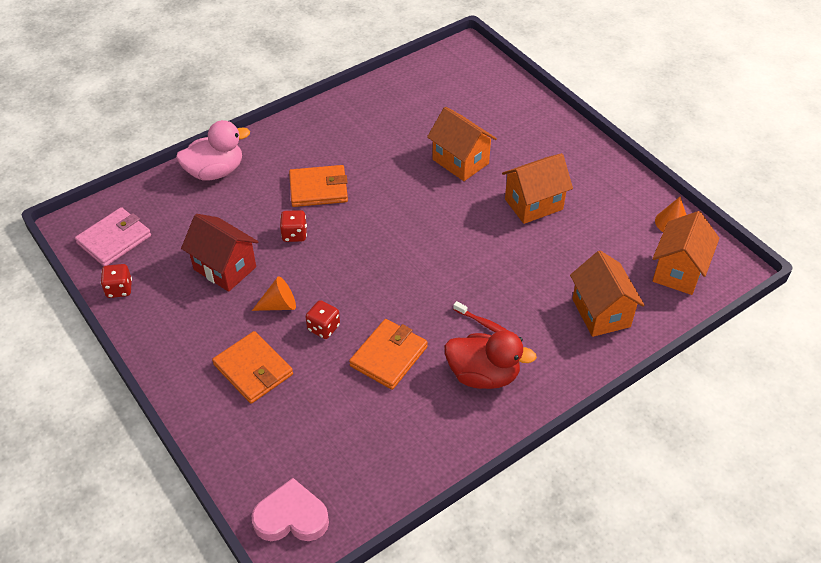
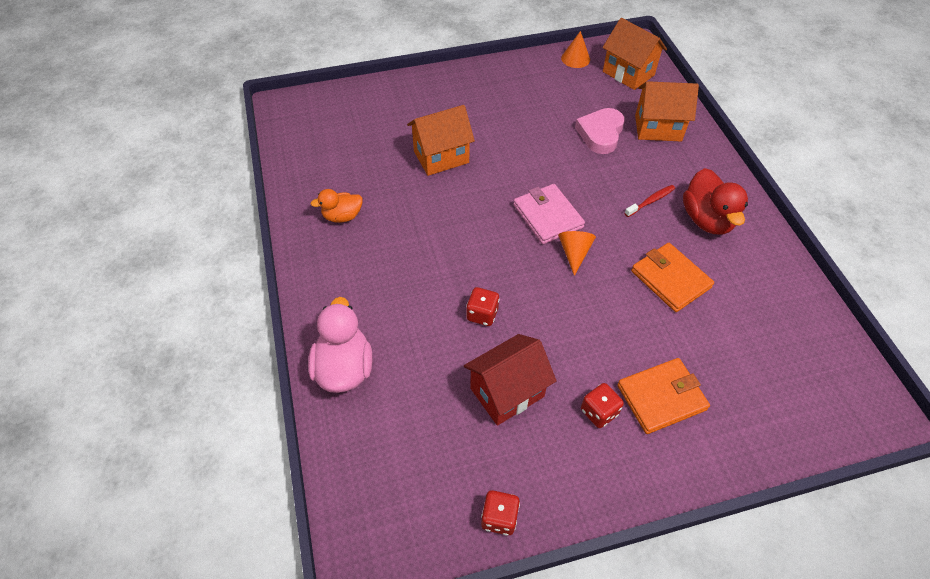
camera: 70 degrees left, 5 degrees up
(114, 239) = (410, 509): pink wallet -> pink wallet (548, 216)
(279, 305) = (579, 352): orange cone -> orange cone (574, 253)
(291, 517) = (847, 406): pink heart -> pink heart (600, 134)
(318, 189) = (423, 276): orange wallet -> none
(323, 328) = (621, 321): red dice -> red dice (599, 412)
(359, 124) = (342, 216): none -> orange duck
(483, 375) = (707, 219): red duck -> red duck turned 135 degrees clockwise
(533, 204) = (520, 127): orange house -> none

